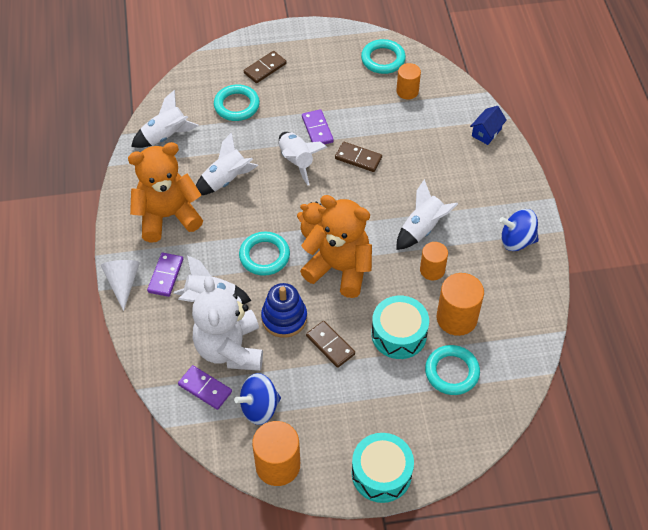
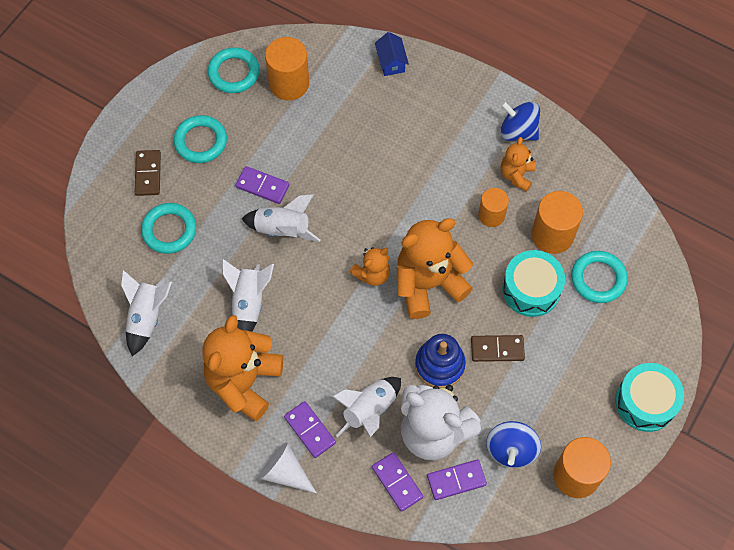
camera: 50 degrees left, 10 degrees up
(172, 353) = (397, 482): none -> purple domino
(264, 256) = (361, 333): turquoise ring -> turquoise ring (200, 141)
(358, 158) = (325, 179): brown domino -> none
(407, 91) = (289, 83): orange cylinder -> orange cylinder, size x1.58
(422, 229) = (444, 189): white rocket -> none
(480, 263) = (516, 175): none -> orange teddy bear
(516, 240) = (518, 131): blue spinning top -> blue spinning top turned 75 degrees clockwise

